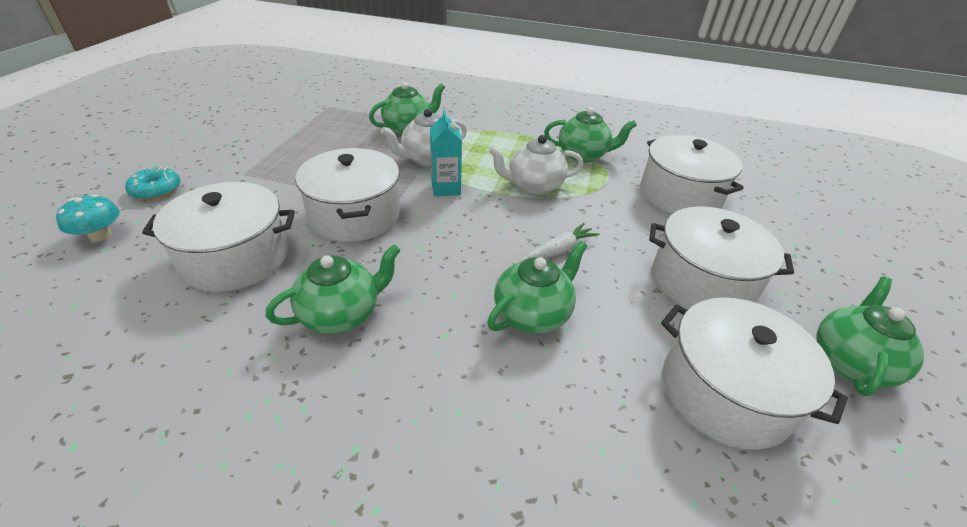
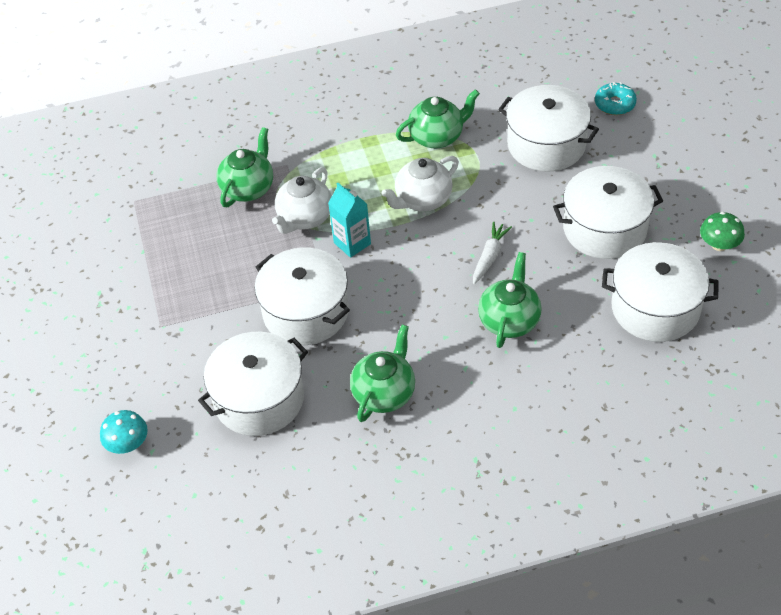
camera: 25 degrees left, 10 degrees up
(156, 190) = (109, 384): turquoise donut -> turquoise donut (614, 104)
(850, 362) = (719, 244): green teapot -> green mushroom

